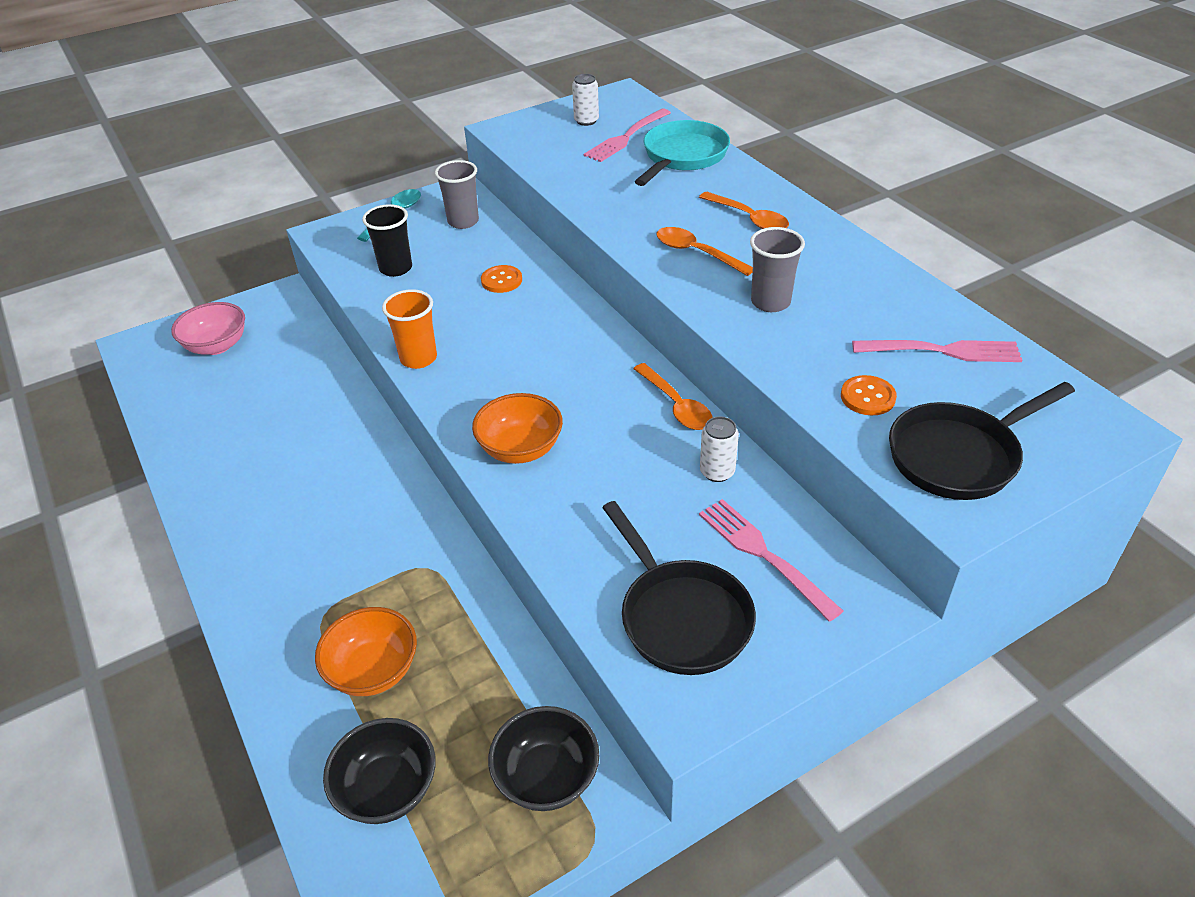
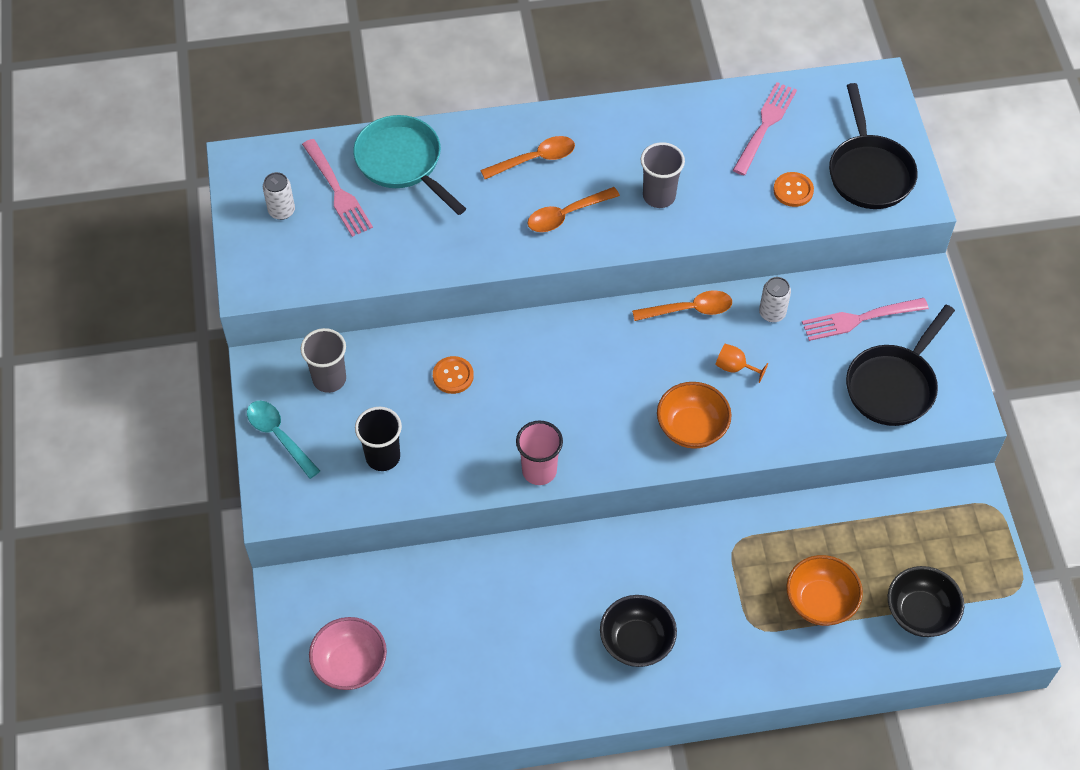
camera: 70 degrees left, 15 degrees up
(418, 358) = (539, 471): orange cup -> pink cup
(546, 777) = (942, 518): black bowl -> black bowl (636, 642)
(621, 461) = (735, 367): none -> orange goblet
(681, 617) = (893, 385): black pan -> black pan turned 135 degrees clockwise

